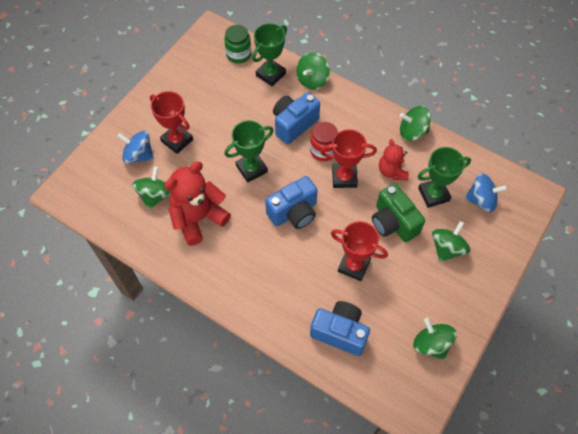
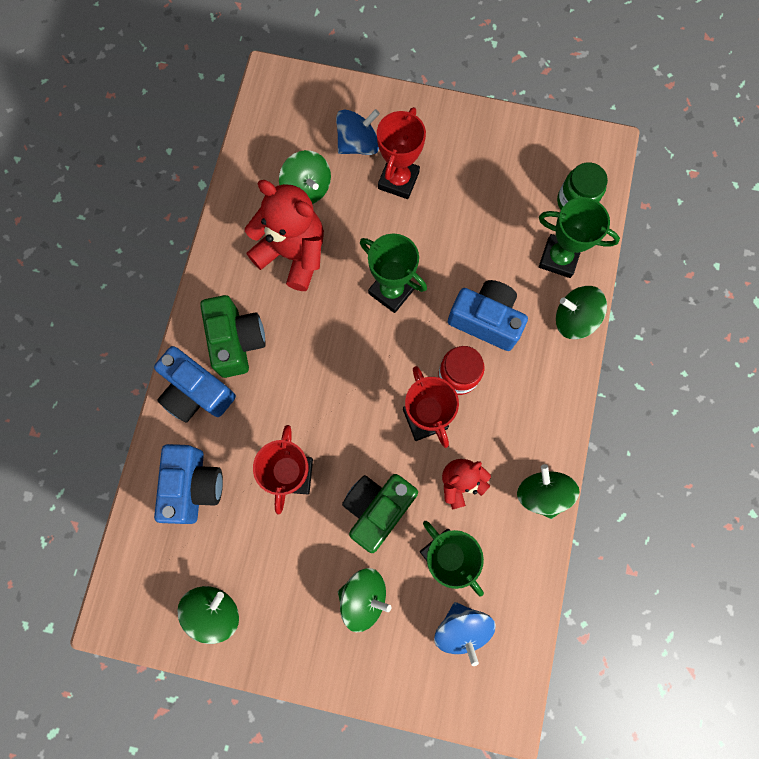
camera: 70 degrees right, 15 degrees up
(139, 155) = (358, 144): blue spinning top -> blue spinning top turned 60 degrees clockwise
(155, 195) = (307, 189): green spinning top -> green spinning top turned 60 degrees clockwise
(246, 273) = (237, 341): none -> green camera
(294, 212) = (345, 369): blue camera -> blue camera (197, 392)

